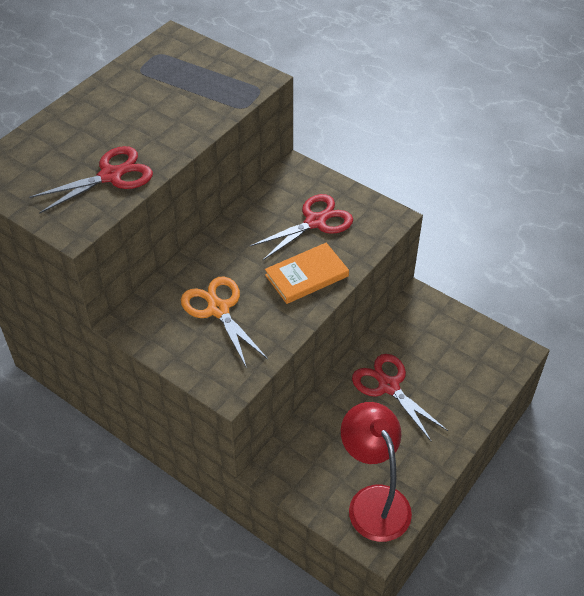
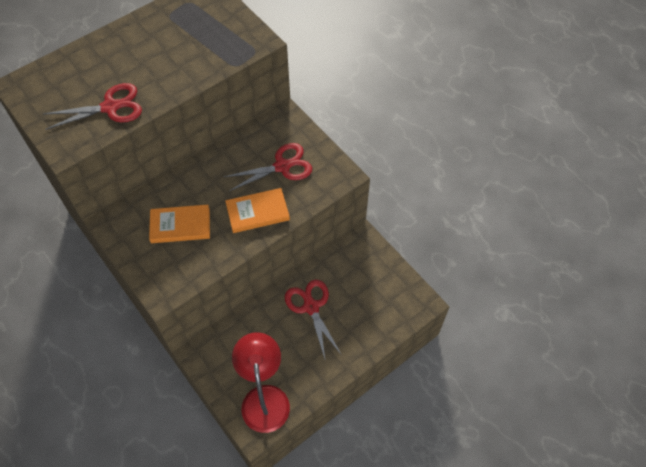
camera: 15 degrees right, 10 degrees up
(218, 309) = (180, 225): orange scissors -> orange book

